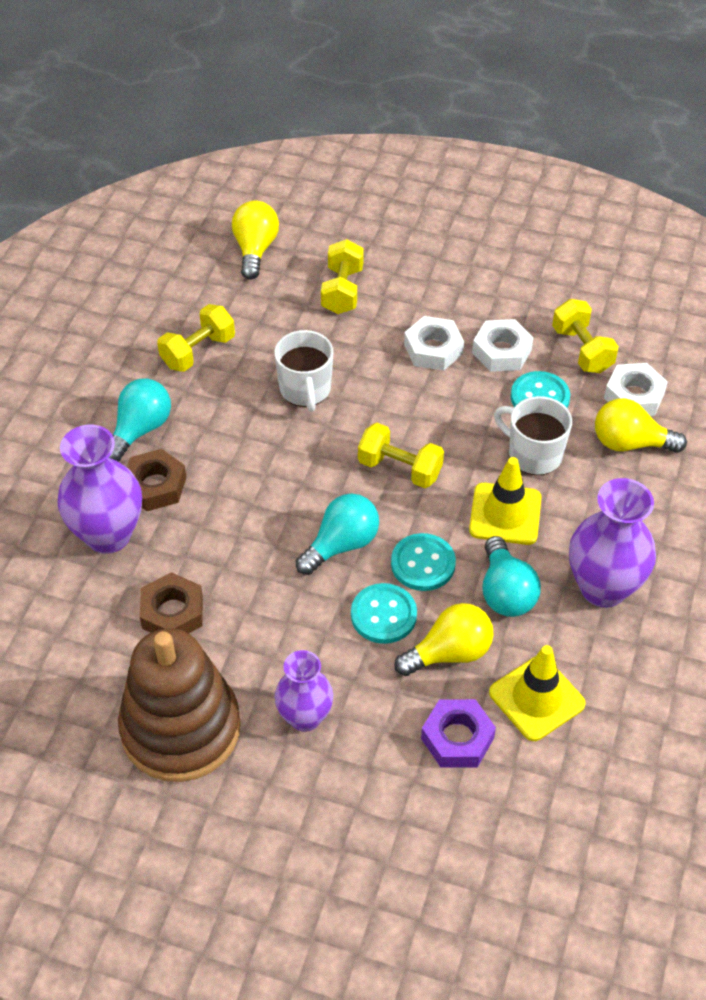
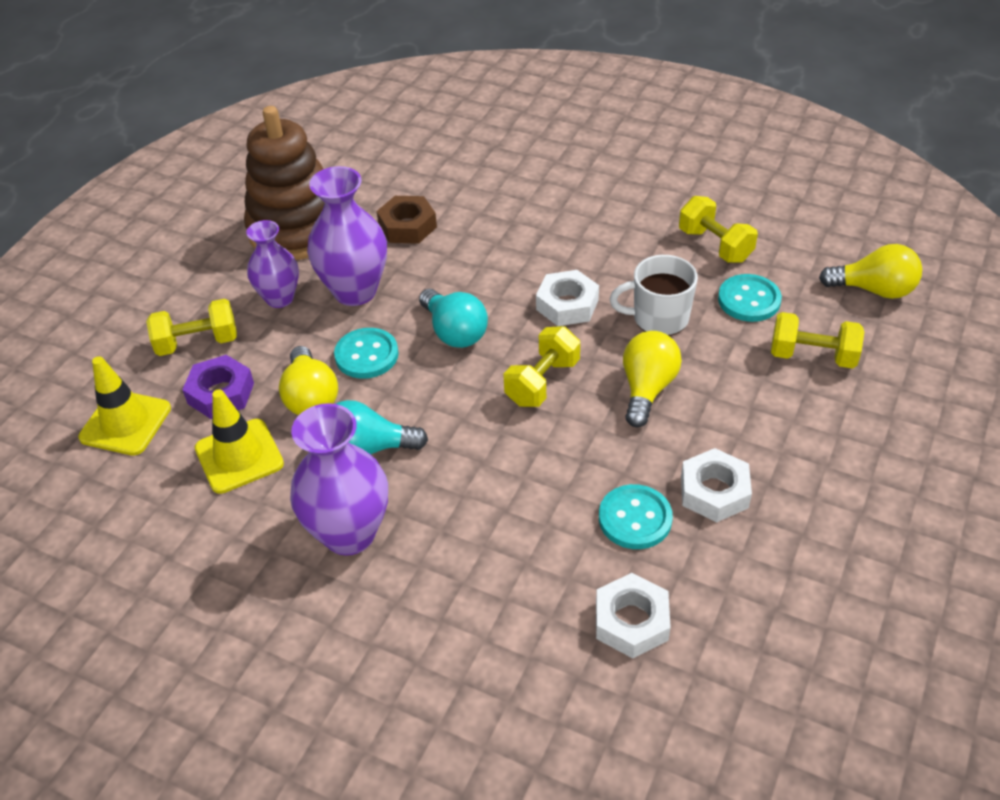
camera: 100 degrees right, 5 degrees down
(108, 535) = (497, 191): purple vase -> purple vase (355, 291)
(140, 429) = (614, 209): turquoise light bulb -> none
(155, 485) = (546, 217): brown nut -> none
(423, 564) = (418, 388): turquoise button -> turquoise button (749, 300)
(433, 349) = (718, 427): white nut -> white nut (567, 305)
(505, 514) = (466, 462): yellow traffic cone -> yellow traffic cone (125, 423)
(533, 454) = (547, 499): white mug -> none
(582, 350) = (716, 577): yellow dumbbell -> yellow dumbbell (197, 343)
(630, 443) = (552, 601): yellow light bulb -> yellow light bulb (647, 389)

